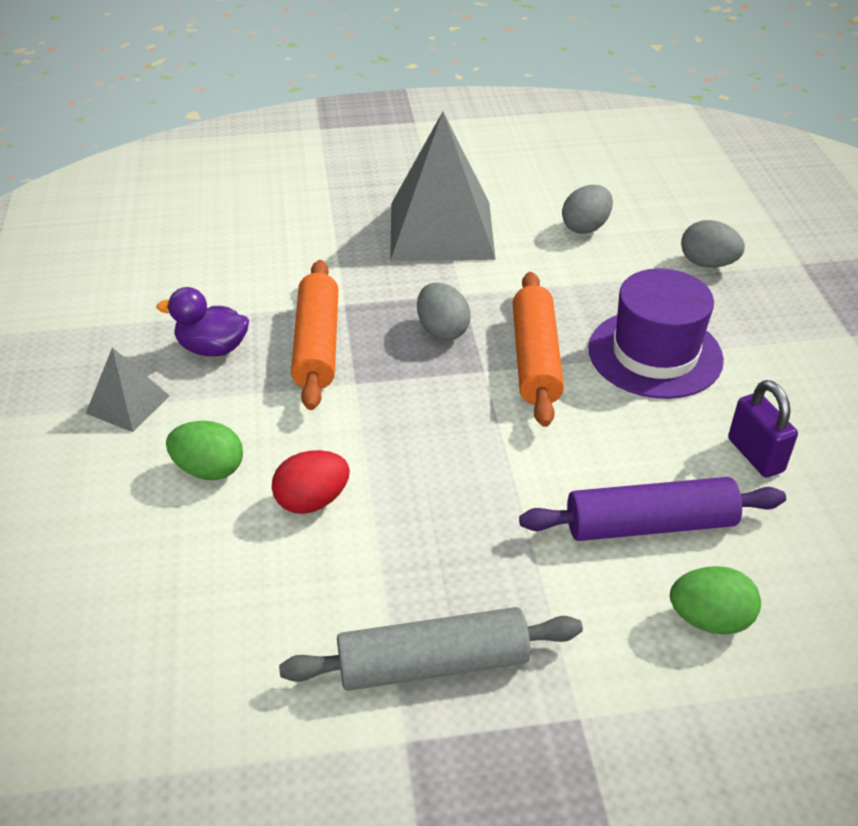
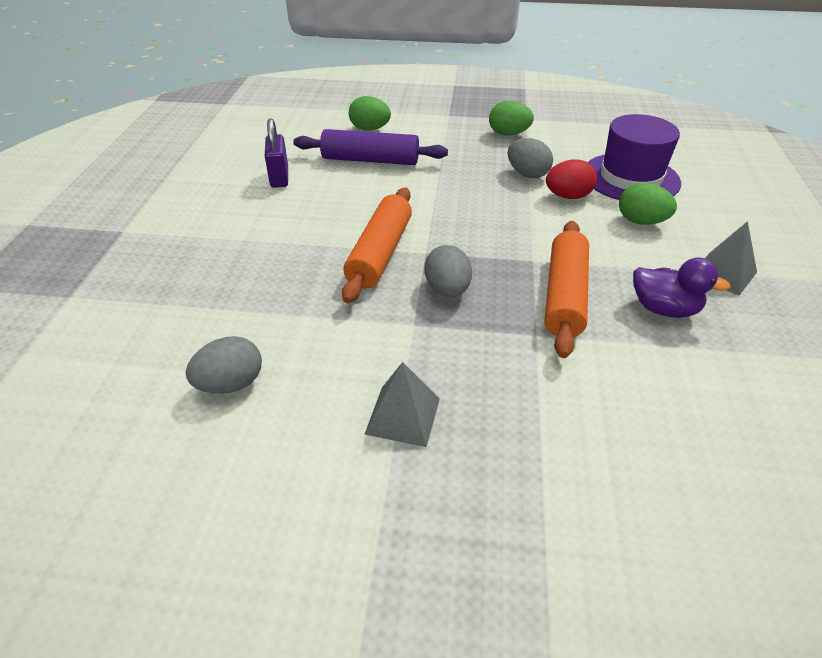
camera: 165 degrees left, 0 degrees up
(433, 664) = (508, 134): grey rolling pin -> green egg
(441, 230) = (403, 416): grey pyramid -> grey pyramid, size x0.48
(655, 354) = (284, 242): purple hat -> purple hat (630, 178)
(707, 264) = (154, 311): grey egg -> grey egg (527, 174)

